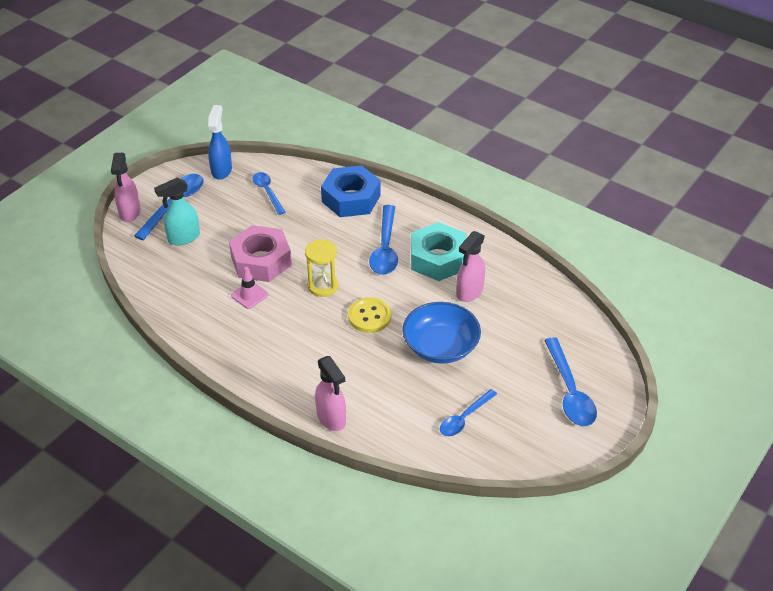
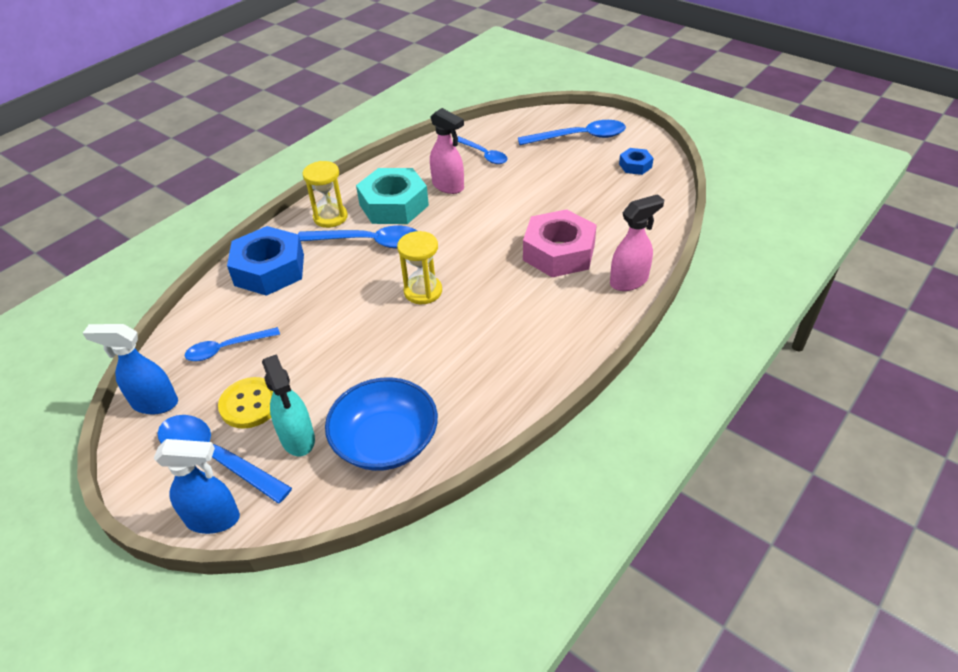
camera: 85 degrees left, 0 degrees up
(130, 213) = (214, 519): pink spray bottle -> blue spray bottle
(249, 295) = (430, 357): pink traffic cone -> none
(261, 260) = (366, 349): pink nut -> pink nut (558, 252)
(369, 316) = (477, 254): yellow button -> yellow button (250, 404)
(418, 222) = (330, 217): none -> yellow hourglass
(440, 346) = (524, 206): blue bowl -> blue bowl (385, 441)
(464, 418) = (617, 194): blue spoon -> blue spoon (484, 155)
(519, 436) = (635, 165): none -> blue nut

